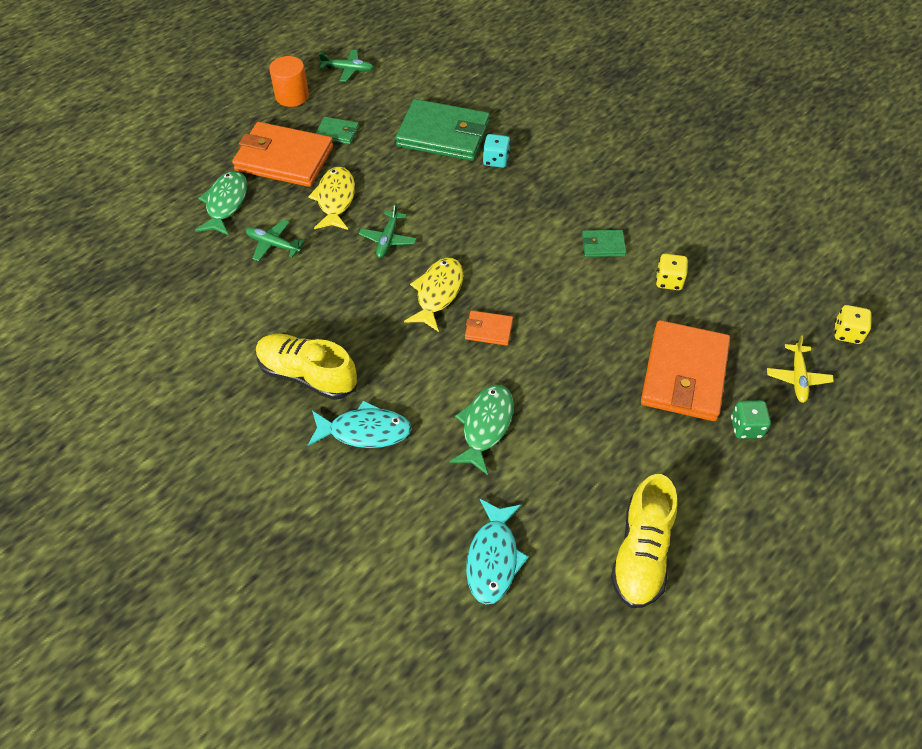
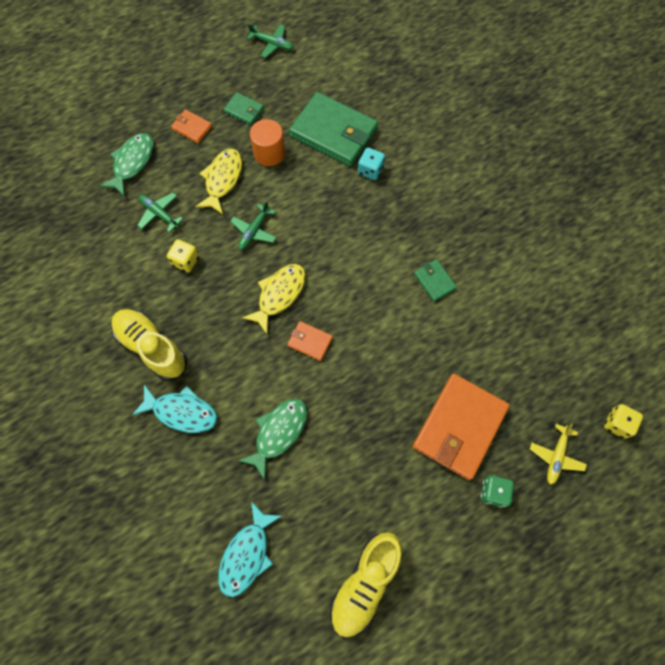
camera: 15 degrees right, 15 degrees up
(284, 159) = (192, 128): orange wallet -> orange wallet, size x0.46
(292, 96) = (216, 63): orange cylinder -> orange cylinder (269, 153)
(603, 245) = (434, 281): green wallet -> green wallet turned 45 degrees clockwise
(669, 281) = (479, 331): yellow dice -> yellow dice (185, 261)

